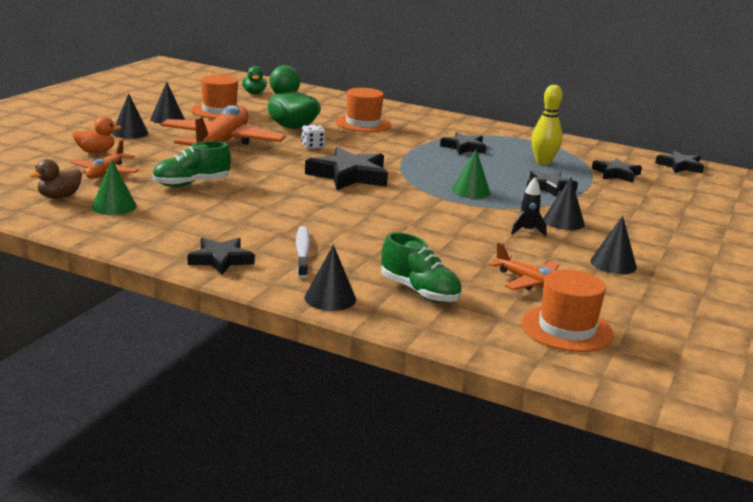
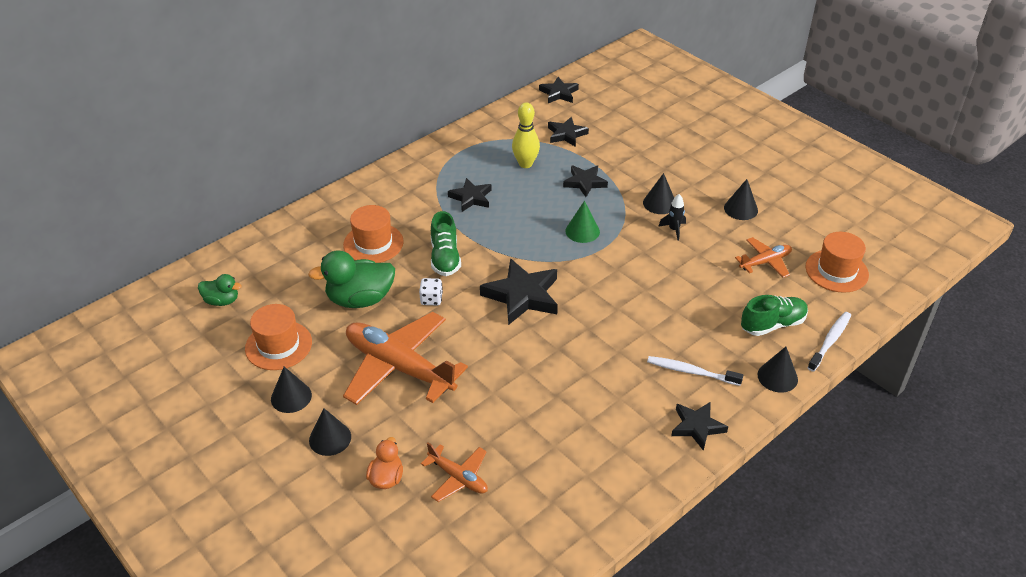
camera: 65 degrees left, 20 degrees up
(59, 197) = (520, 525): brown duck -> none
(114, 206) = (558, 483): green cone -> none
(191, 184) = (512, 414): green shoe -> green shoe (445, 258)
(422, 328) = (830, 341): none -> white toothbrush

